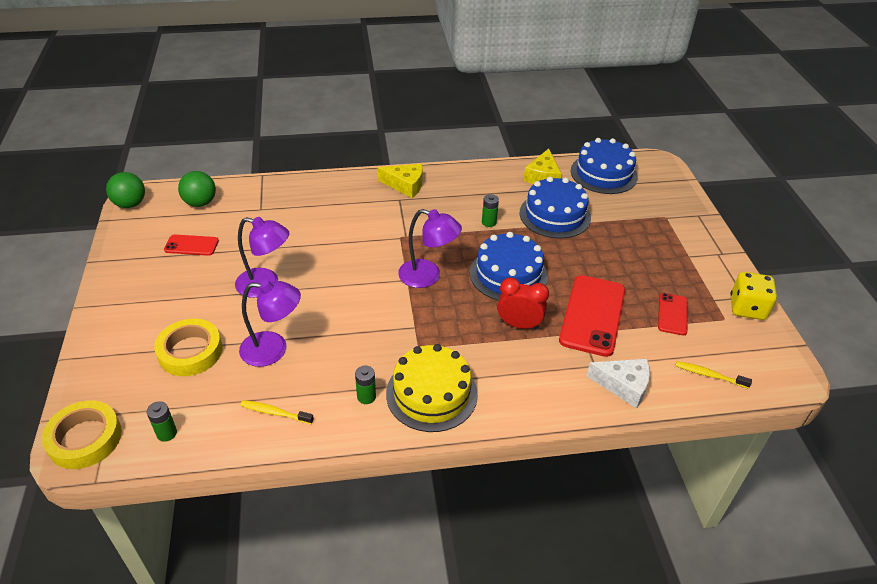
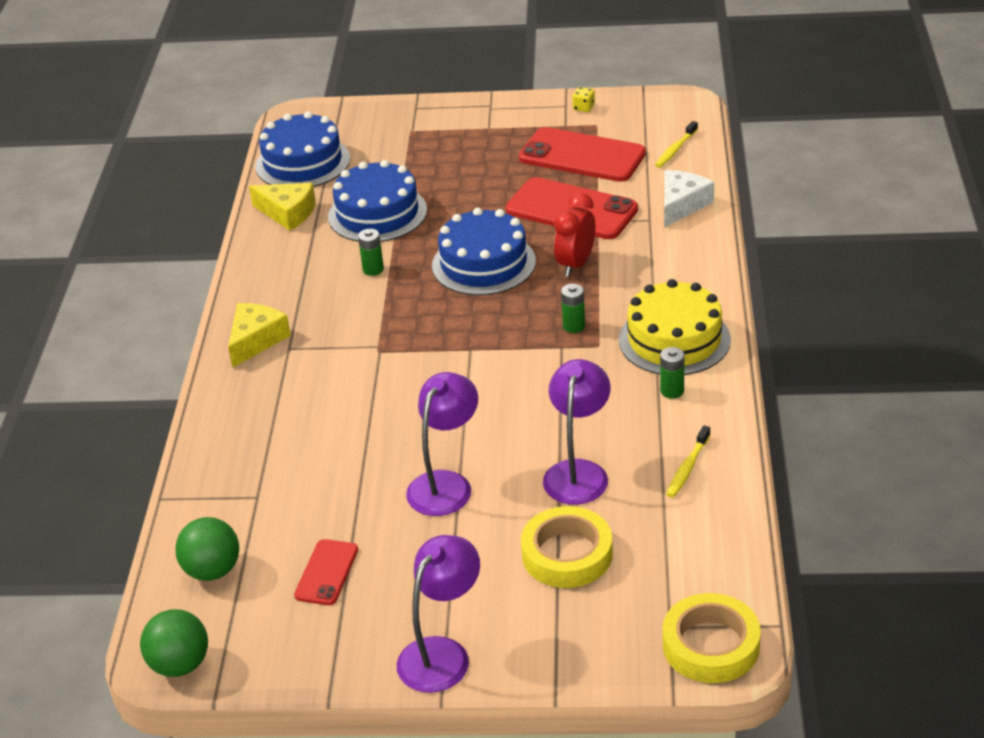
camera: 75 degrees left, 5 degrees down
(167, 433) = (709, 565): green battery -> green battery (574, 326)
(428, 276) = (469, 330): purple lamp -> purple lamp (442, 654)
(672, 314) = (582, 156): red phone -> red phone, size x1.89
(747, 308) = (584, 108): yellow dice -> yellow dice, size x0.47

